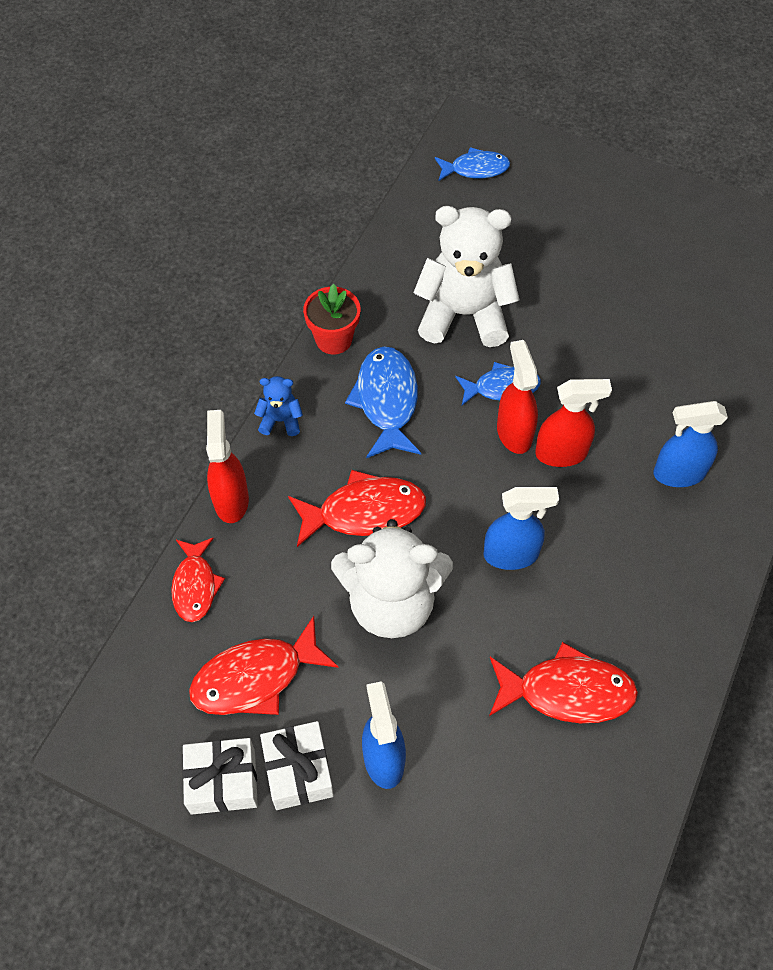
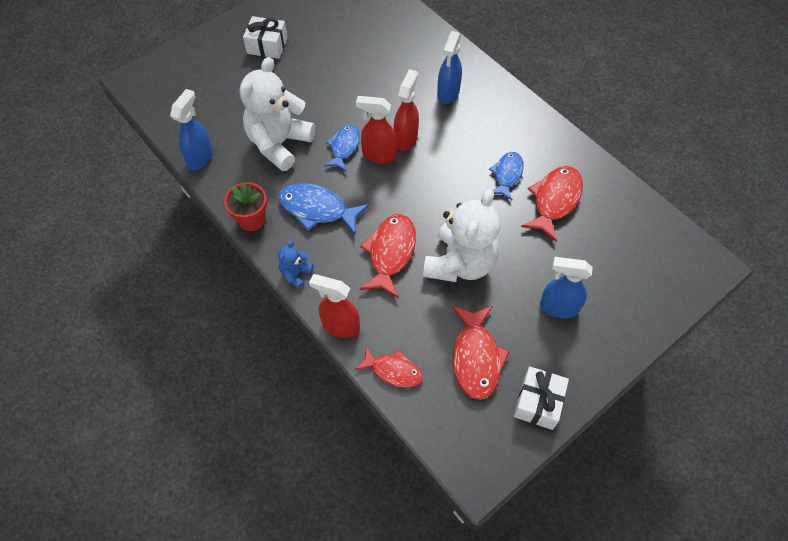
camera: 65 degrees left, 0 degrees up
(298, 771) = (548, 356): white gift -> white gift (267, 45)
(475, 169) = (171, 91): blue fish -> blue fish (507, 175)
(511, 554) = (458, 190): blue spray bottle -> blue spray bottle (200, 157)

